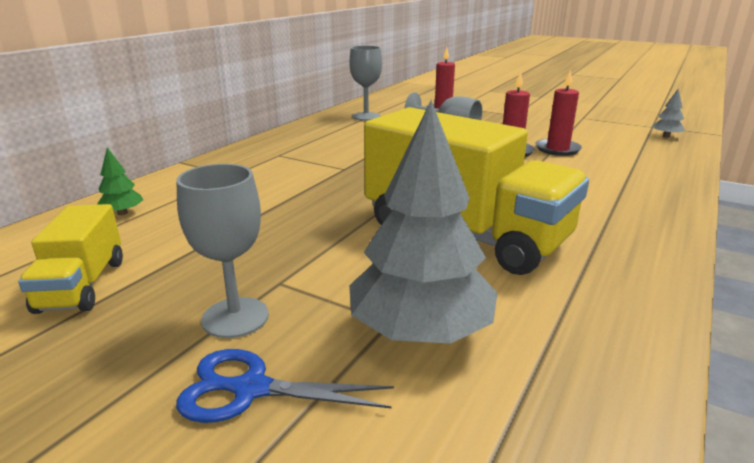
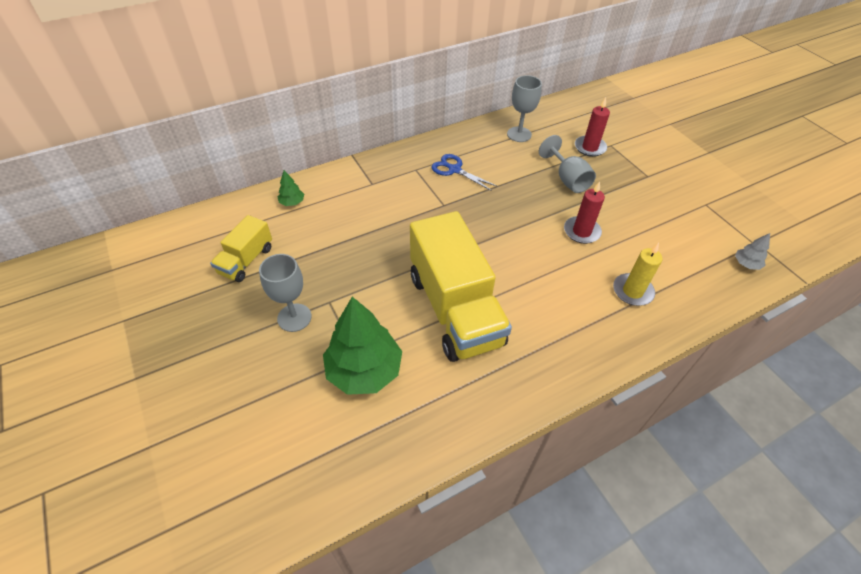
camera: 30 degrees right, 25 degrees up
(250, 389) = (273, 364): blue scissors -> blue scissors (454, 169)
(420, 332) = (364, 370): grey tree -> green tree
(557, 149) = (623, 244): red candle -> none
(614, 171) = (632, 291): none -> yellow candle

